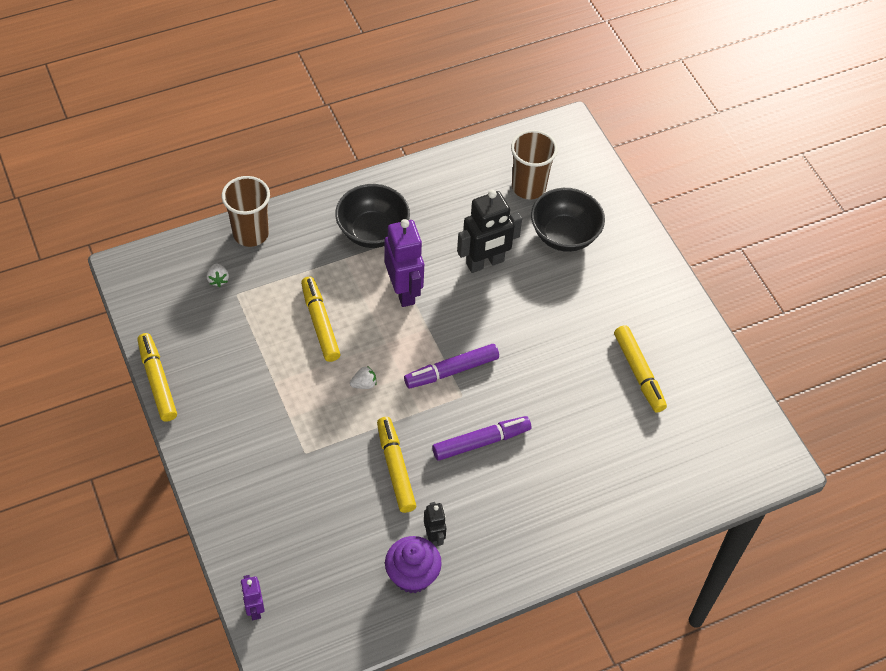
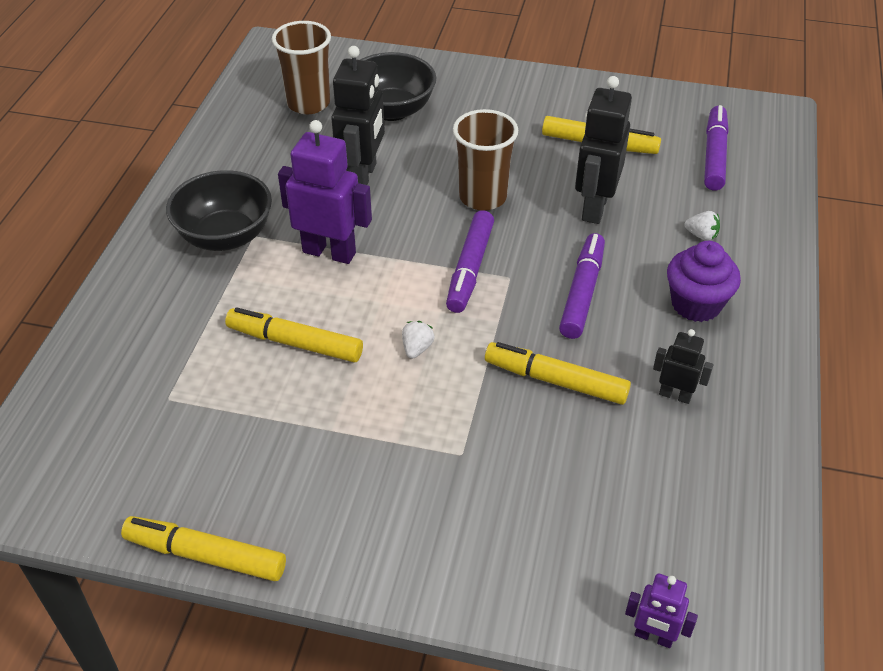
camera: 50 degrees left, 10 degrees down
(218, 279) = (127, 405): white strawberry -> white strawberry (701, 235)
(251, 233) = (100, 339): brown cup -> brown cup (483, 197)
(412, 575) = (714, 442): purple cupcake -> purple cupcake (696, 304)
(568, 405) = (594, 207): none -> black robot
(690, 448) = (714, 155): none -> purple marker

